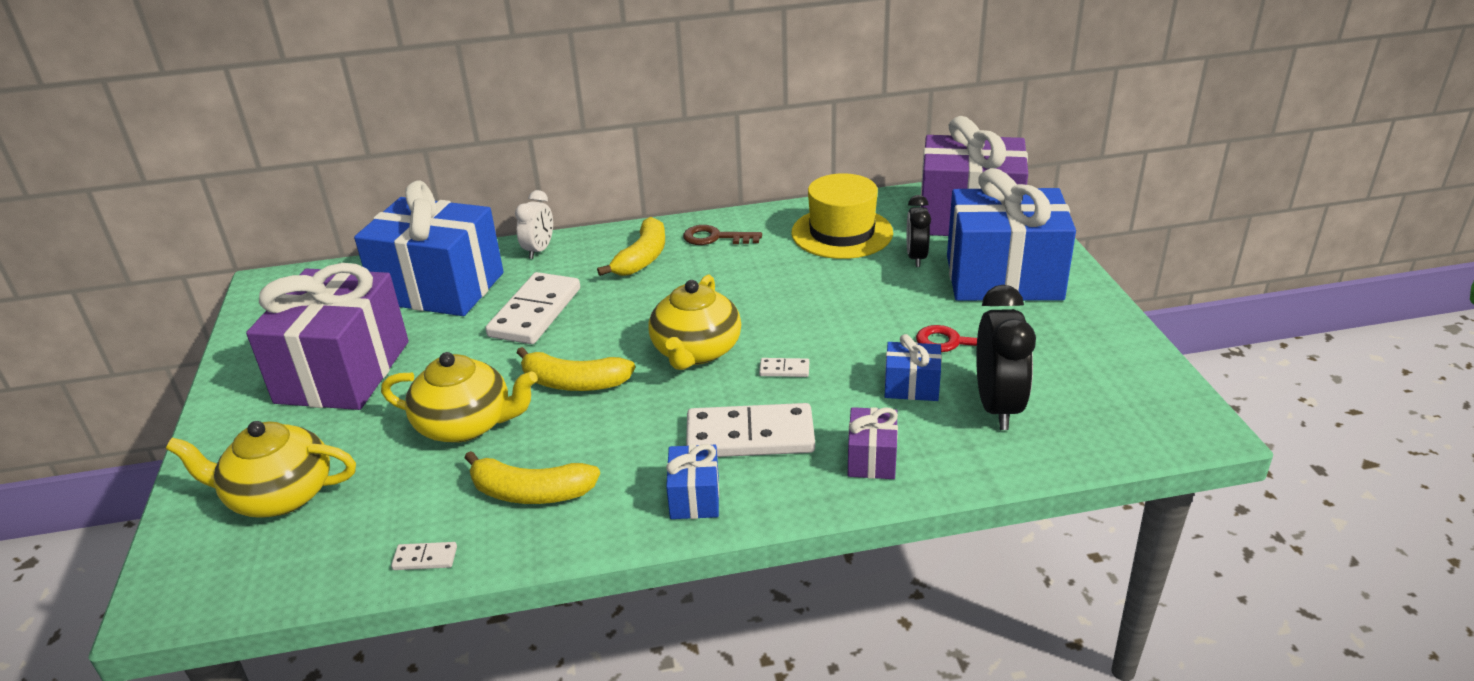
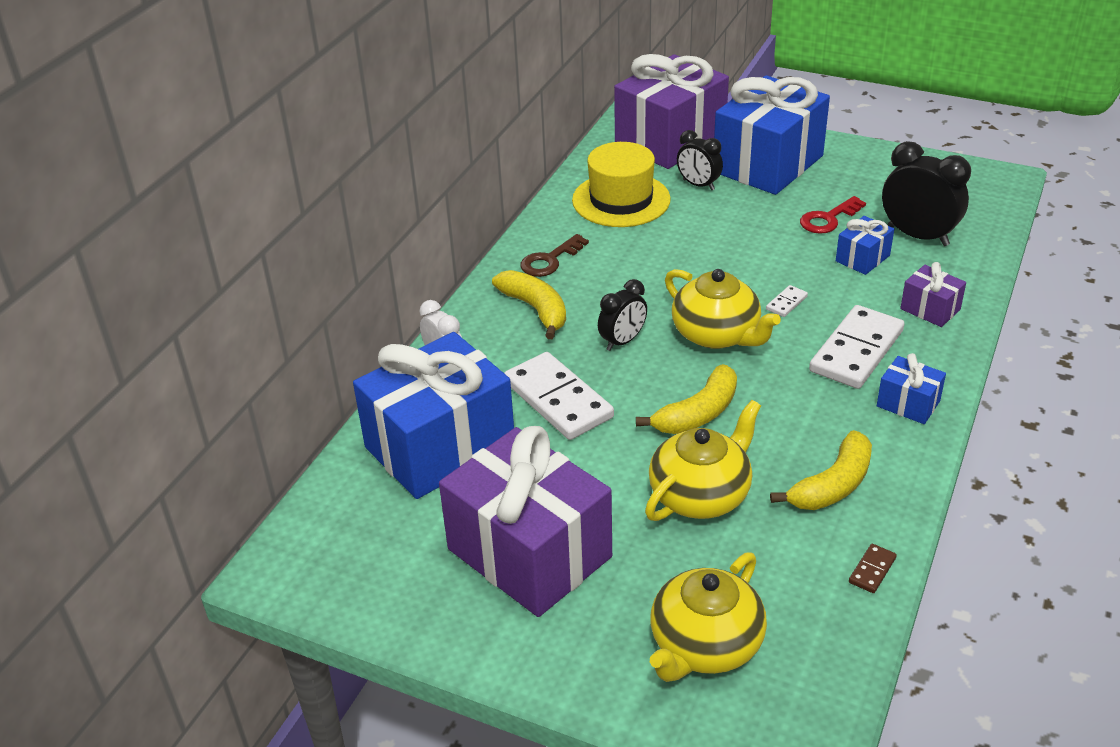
camera: 55 degrees left, 5 degrees up
(425, 558) = (872, 570): white domino -> brown domino
(639, 311) = (622, 341): none -> black clock

